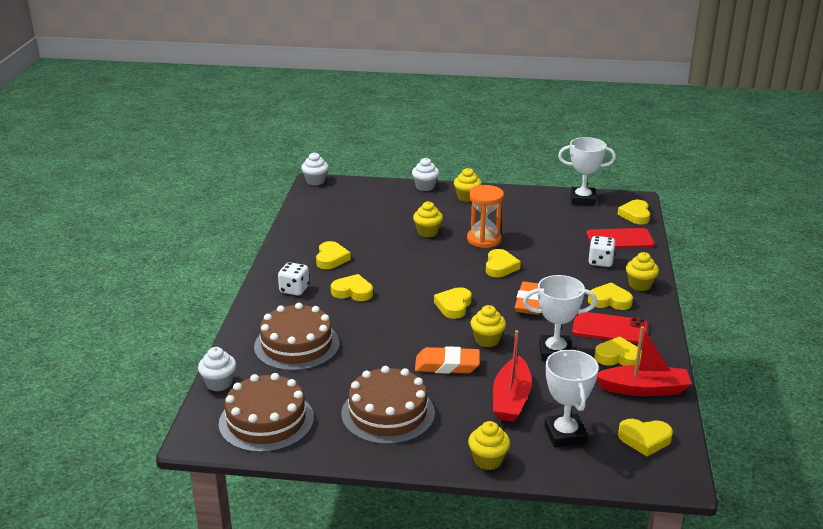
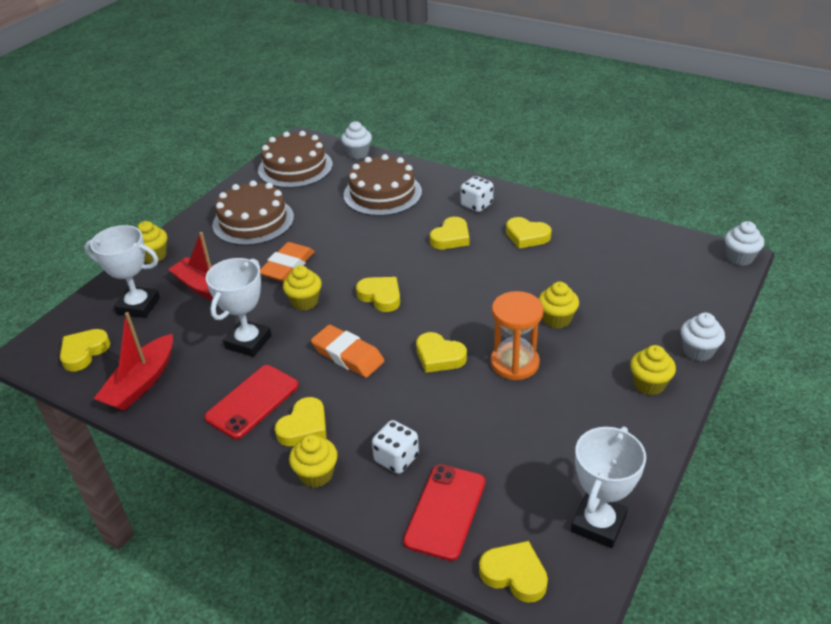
camera: 115 degrees right, 10 degrees up
(618, 357) = (202, 386): yellow heart -> none

